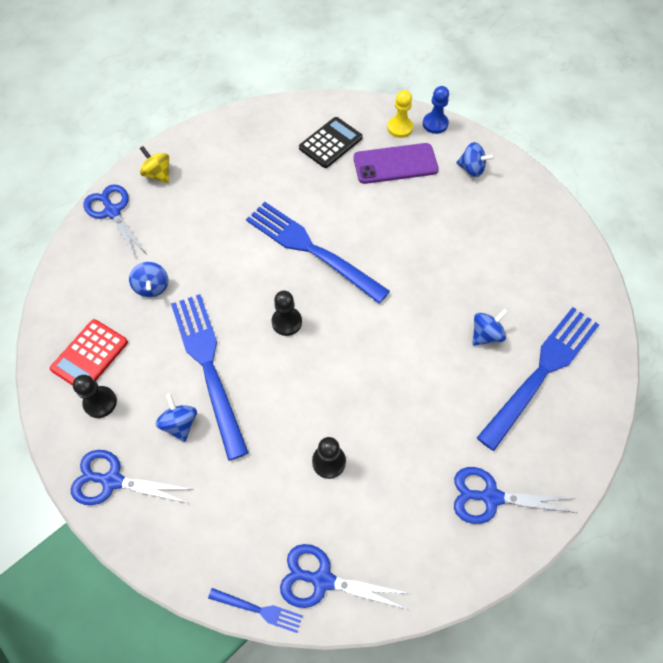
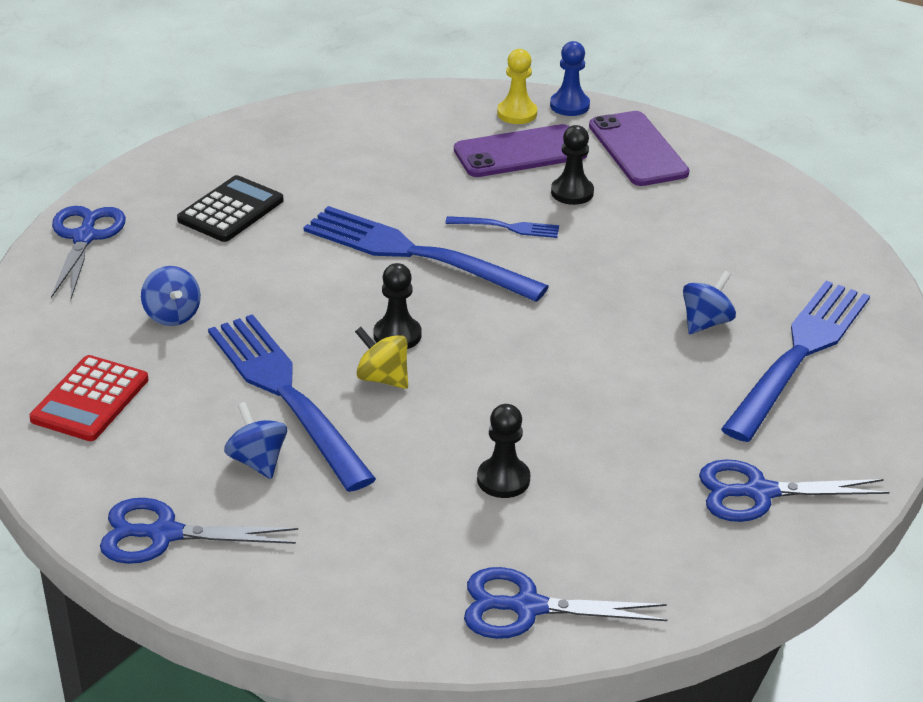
camera: 10 degrees left, 25 degrees down
(100, 402) = (121, 450): black pawn -> black pawn (572, 192)
(112, 212) = (84, 237): blue scissors -> blue scissors turned 45 degrees clockwise
(158, 174) = (148, 191): yellow spinning top -> yellow spinning top (382, 378)
(258, 609) = (437, 650): blue fork -> blue fork (507, 227)
(330, 143) = (414, 137): black calculator -> black calculator (231, 210)
(471, 169) = (638, 149): blue spinning top -> purple phone

